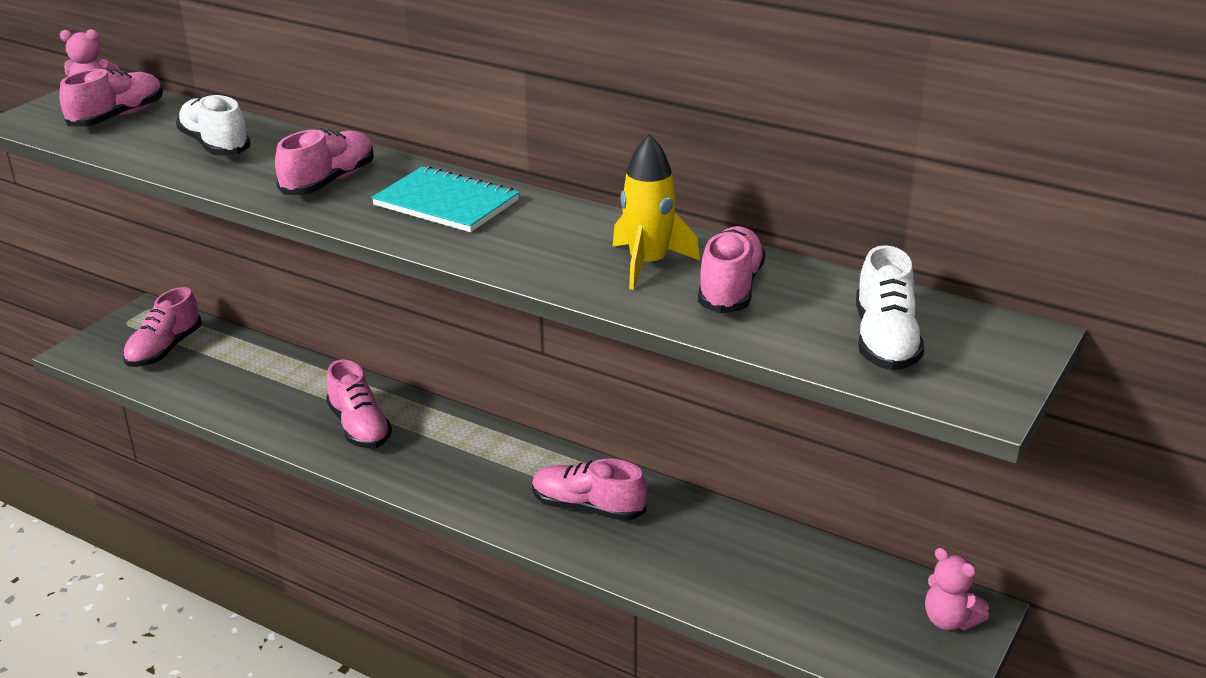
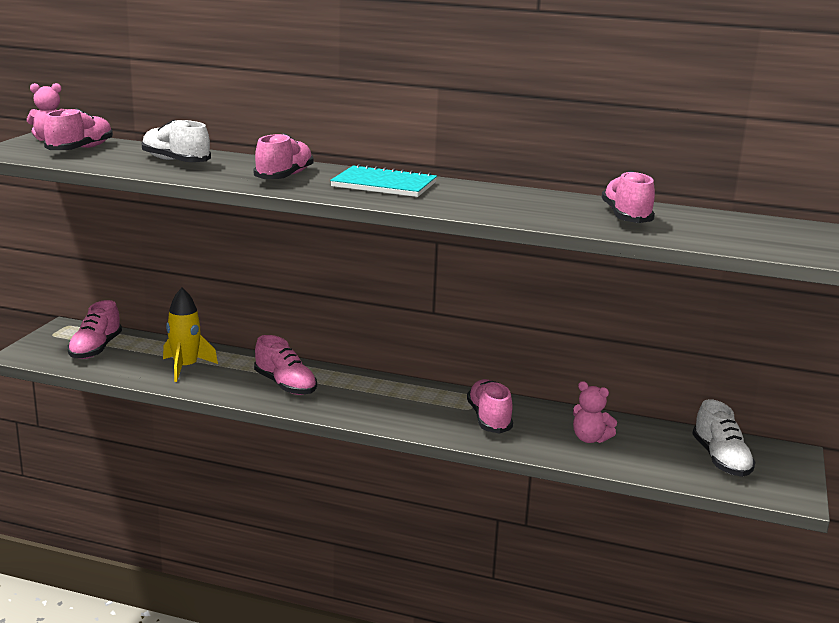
camera: 15 degrees left, 10 degrees down
(588, 507) = (489, 419): pink shoe -> pink shoe turned 75 degrees clockwise
(648, 264) = (558, 208): yellow rocket -> yellow rocket (185, 368)
(885, 341) = (752, 236): white shoe -> white shoe (721, 459)
(949, 620) = (778, 460): pink teddy bear -> pink teddy bear (590, 439)

